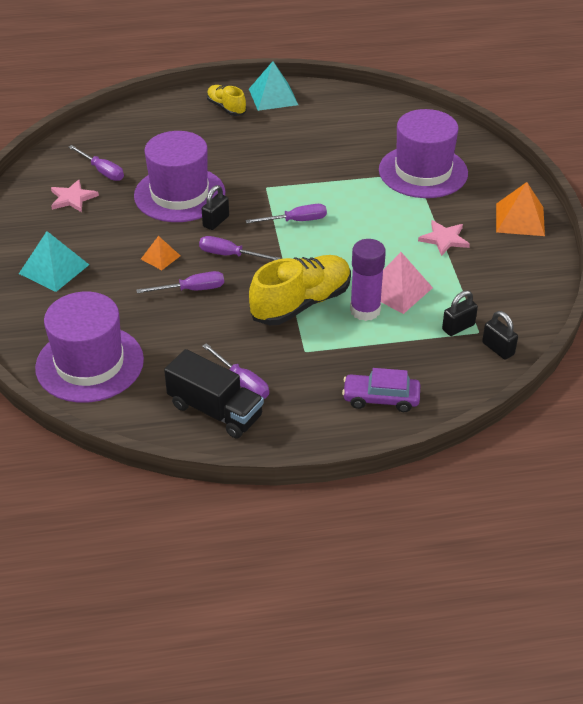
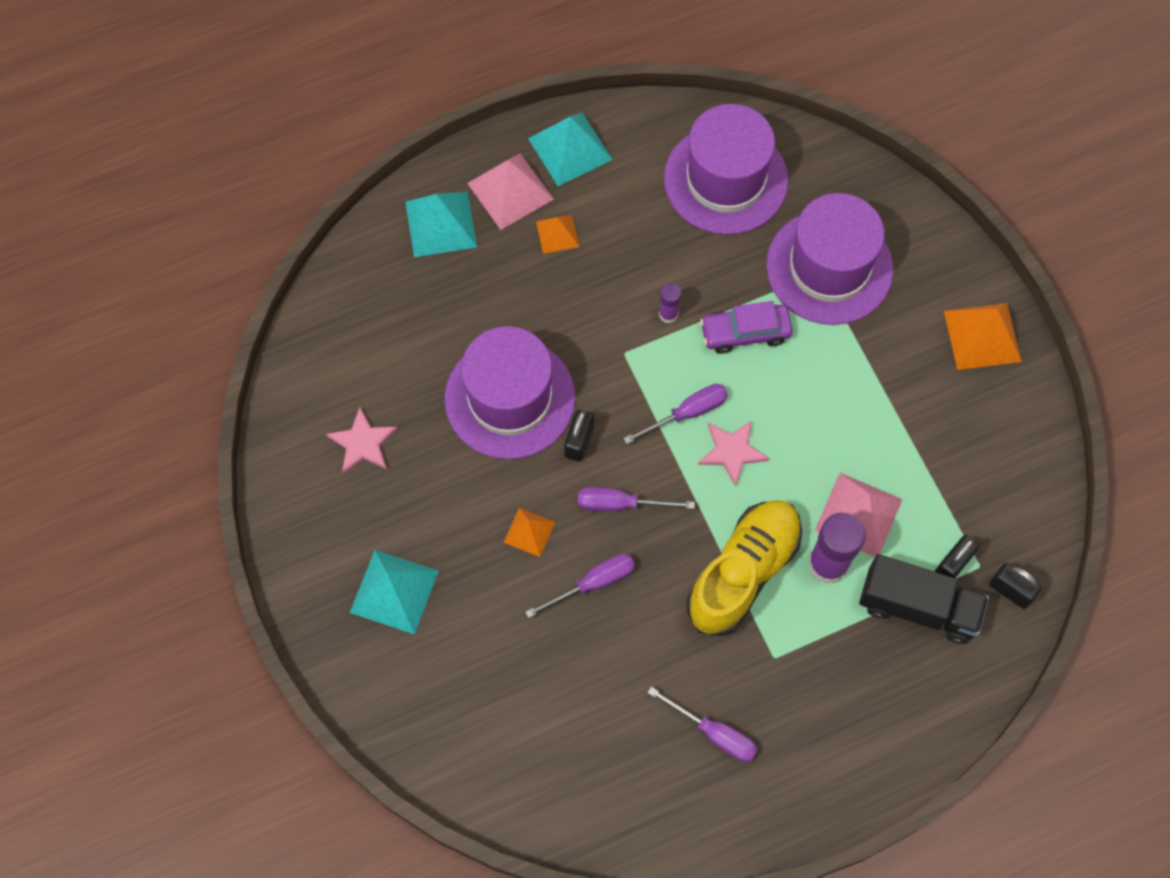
camera: 15 degrees left, 25 degrees up
(89, 363) = (510, 752): purple hat -> purple hat (725, 179)
(102, 171) = (382, 376): purple screwdriver -> none
(175, 114) = (441, 224): none -> turquoise pyramid
(215, 411) = (697, 790): black truck -> black truck (918, 607)
(226, 108) = (510, 191): yellow shoe -> pink pyramid
(247, 130) = (557, 234): none -> orange pyramid
(304, 175) = (668, 314): none -> purple glue stick
(381, 398) = (891, 715): purple car -> purple car (745, 332)
(444, 239) = (893, 401): pink star -> pink star (732, 451)

